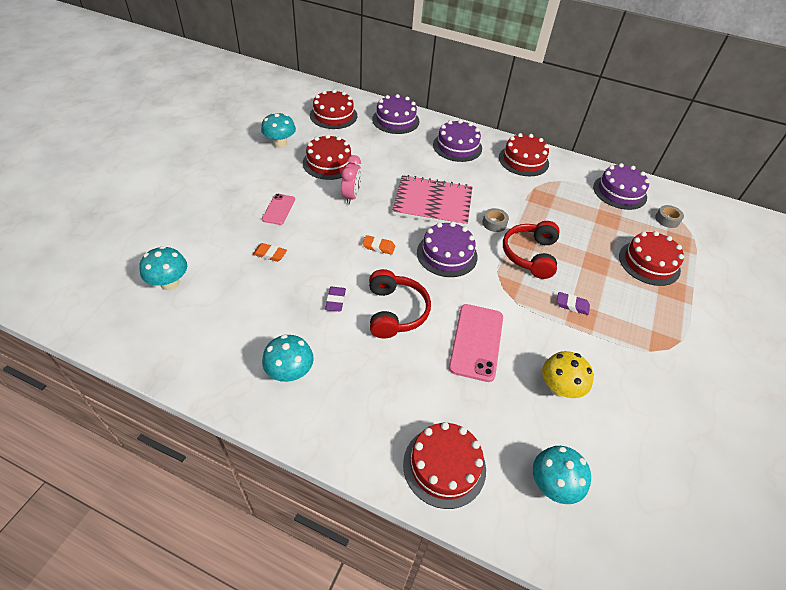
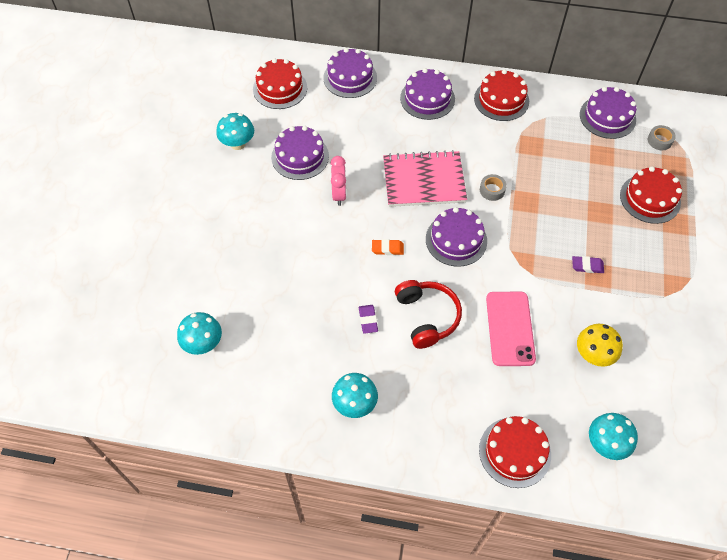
camera: 10 degrees left, 10 degrees up
(270, 254) = (285, 285): orange eraser -> none
(278, 209) = (271, 230): pink phone -> none
(329, 163) = (300, 156): red cake -> purple cake
(530, 255) = (536, 219): red headphones -> none

